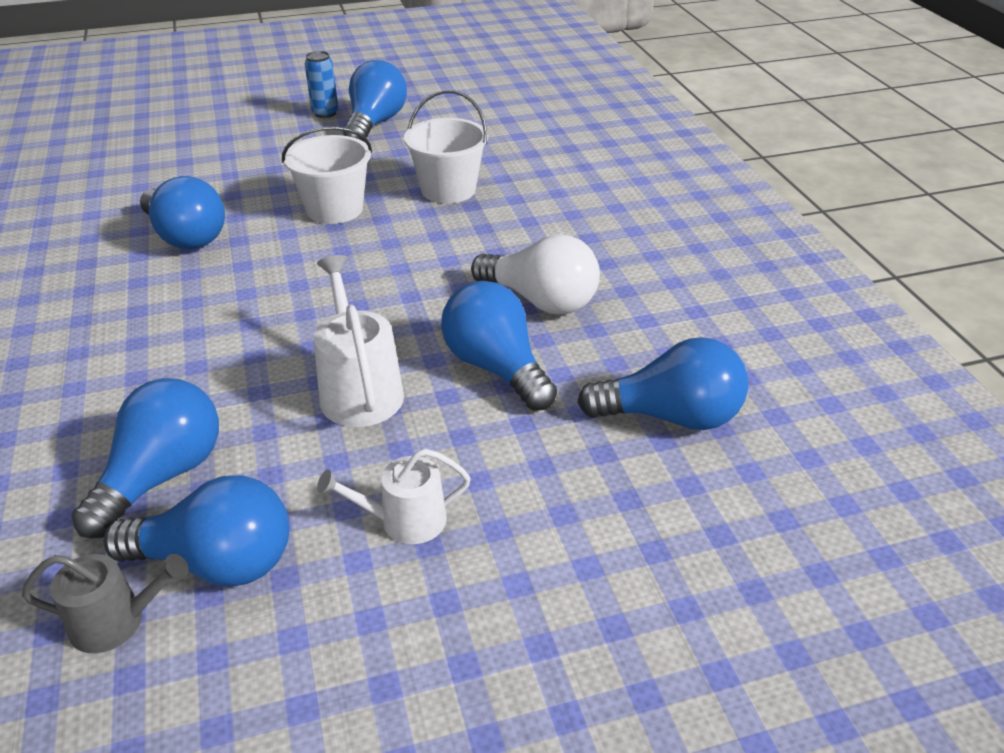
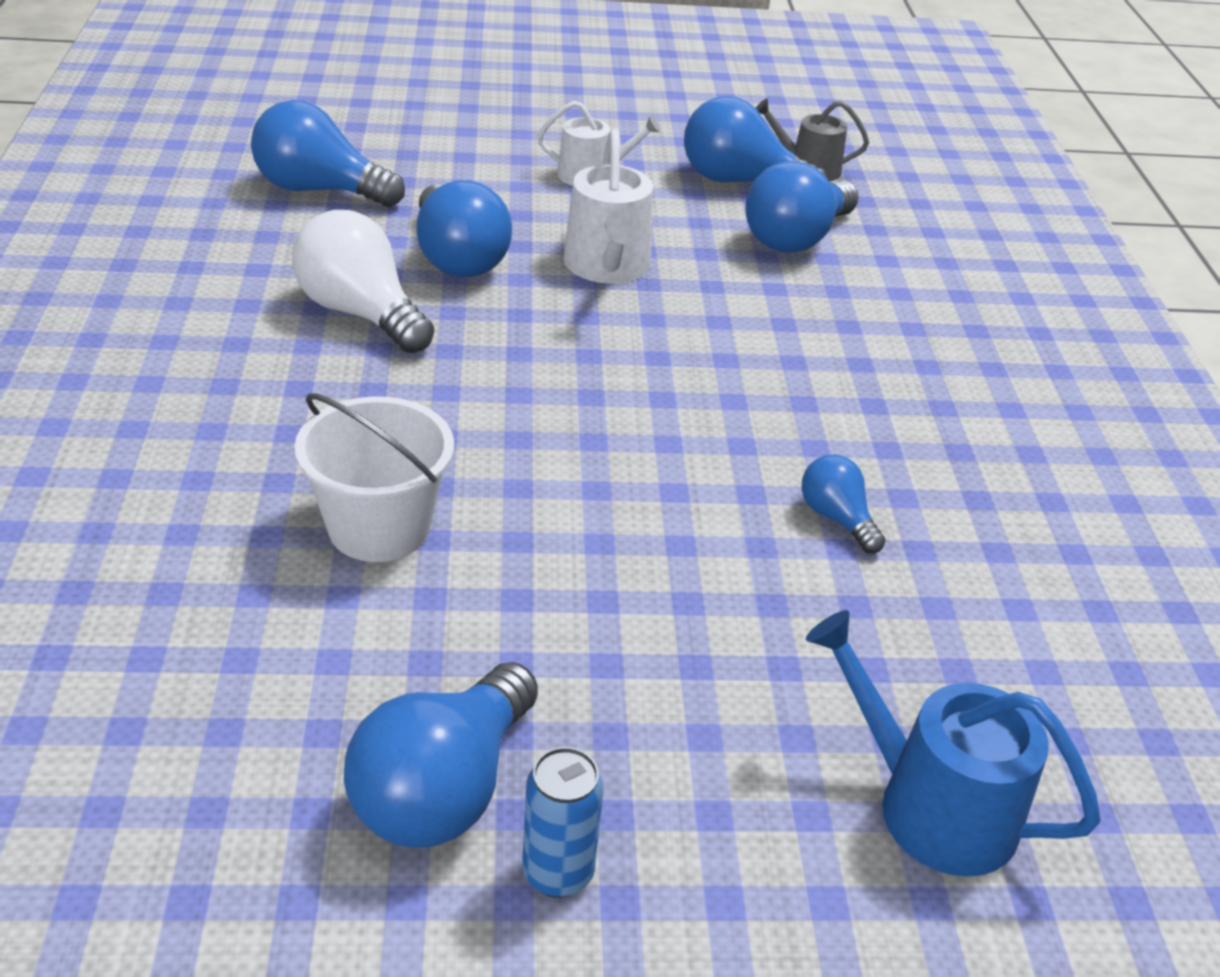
camera: 170 degrees left, 0 degrees up
(172, 146) = (931, 806): none -> blue watering can
(186, 236) = (836, 518): blue light bulb -> blue light bulb, size x0.54
(334, 209) = (590, 525): white bucket -> none

